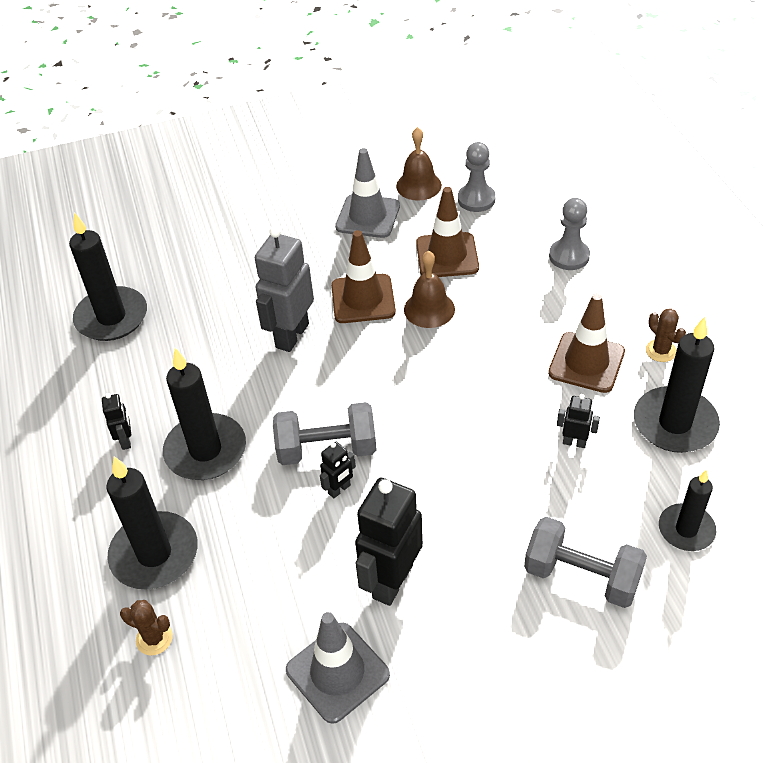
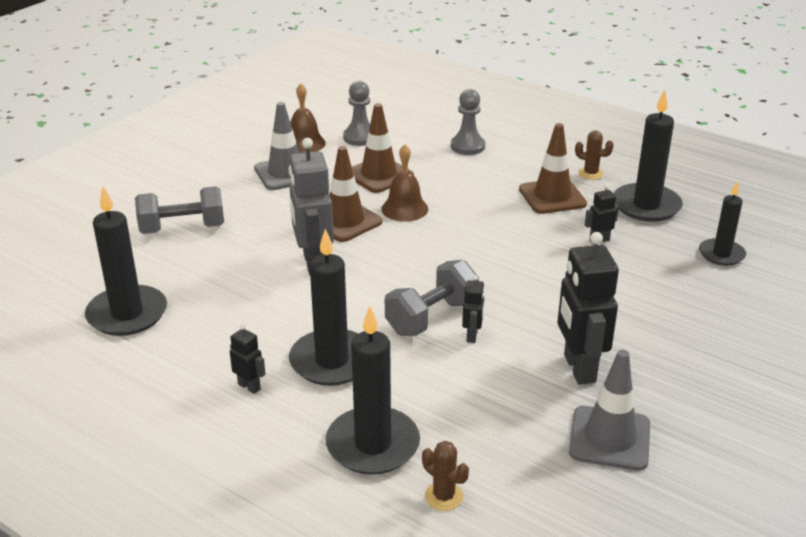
camera: 40 degrees left, 15 degrees down
(154, 638) = (443, 496): brown cactus -> brown cactus turned 60 degrees clockwise
(581, 576) = (694, 305): grey dumbbell -> grey dumbbell (182, 228)

